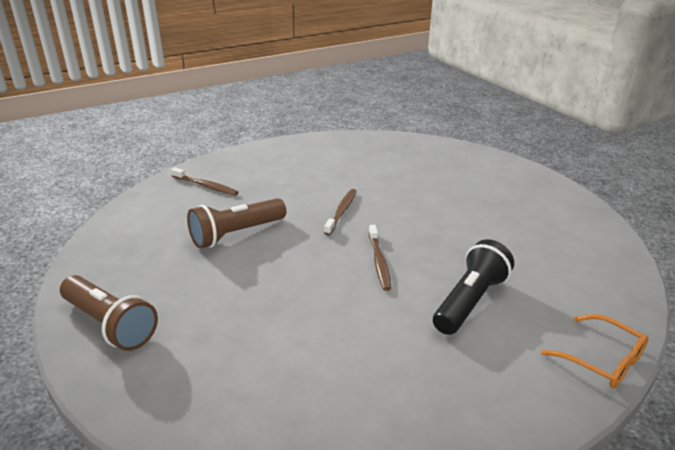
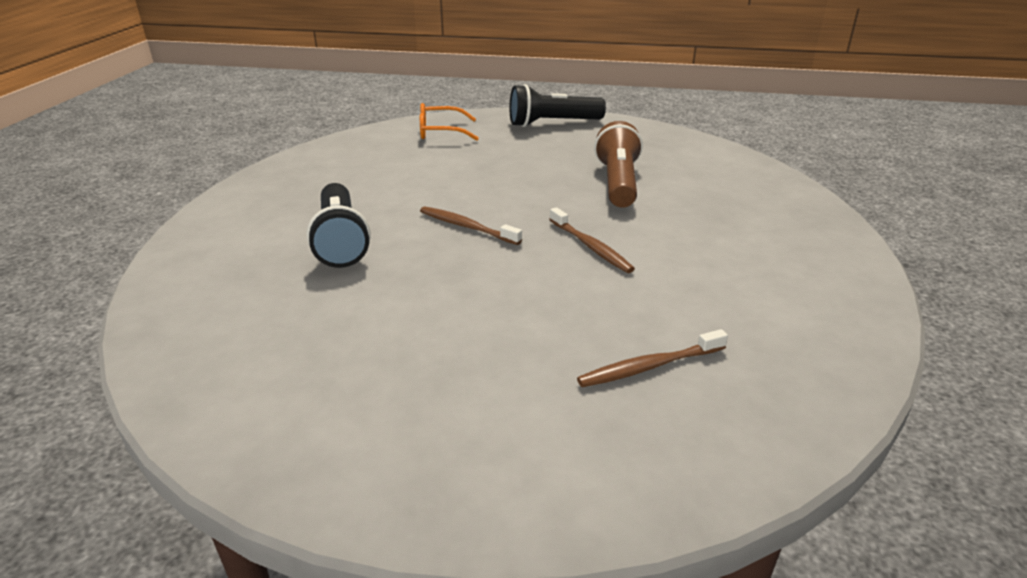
camera: 130 degrees right, 0 degrees up
(110, 324) = (552, 123): brown flashlight -> black flashlight
(205, 186) = (752, 196): brown toothbrush -> brown toothbrush (650, 366)
(601, 359) = (179, 258): orange glasses -> orange glasses (441, 132)

